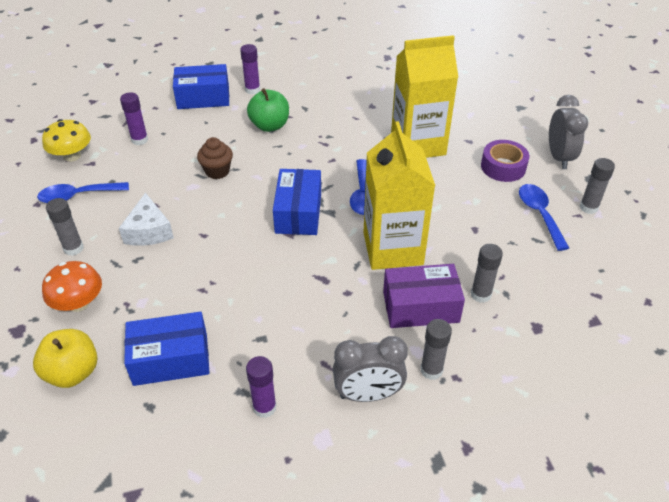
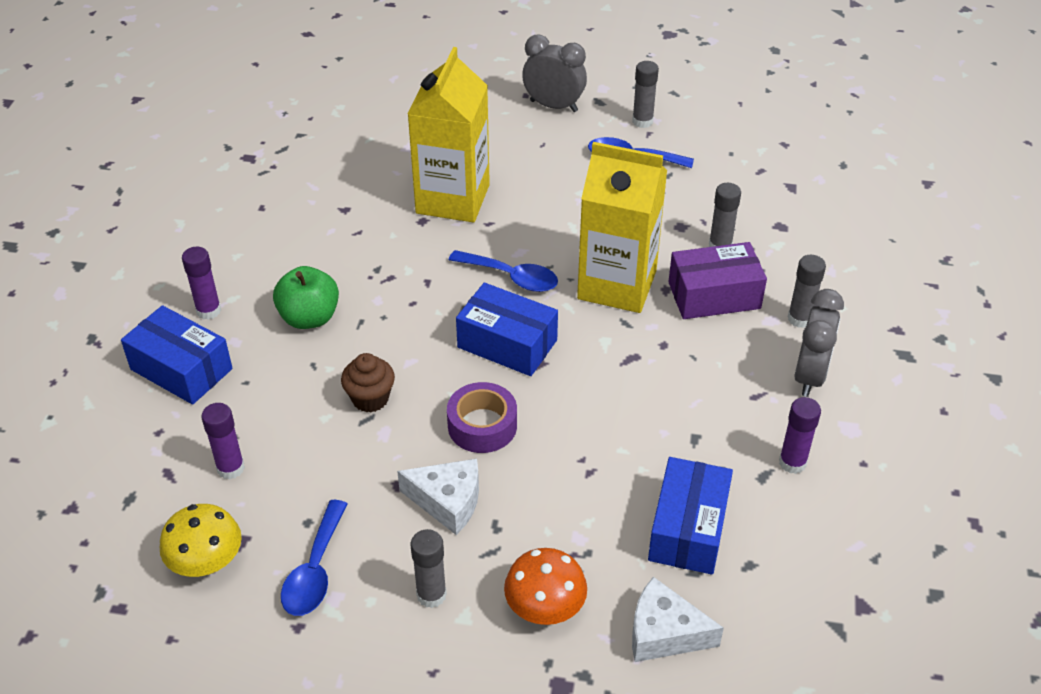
camera: 65 degrees left, 0 degrees up
(73, 372) = (664, 633): yellow apple -> white cheese
(203, 97) = (181, 369): blue box -> blue box turned 75 degrees counterclockwise
(420, 307) = (714, 295): purple box -> purple box turned 60 degrees clockwise
(503, 167) = (540, 151): purple tape -> purple tape (482, 425)

